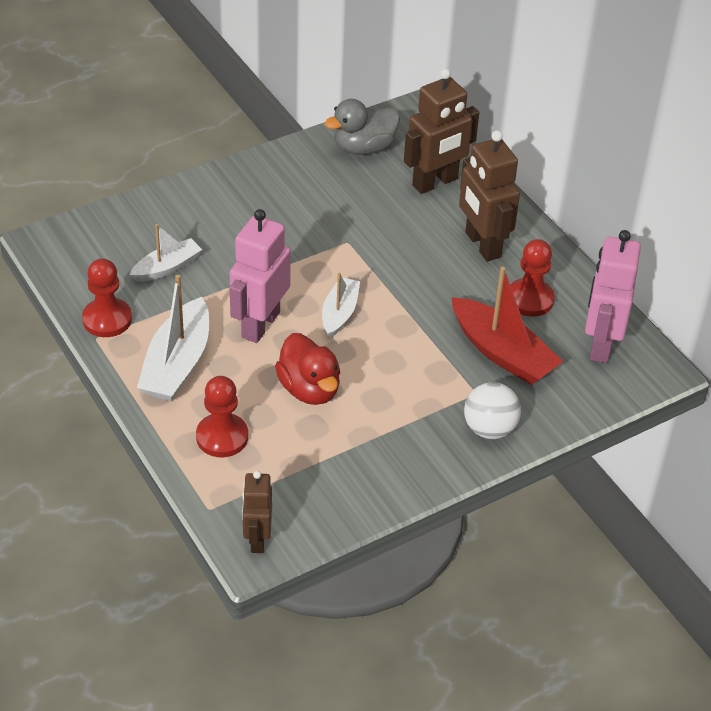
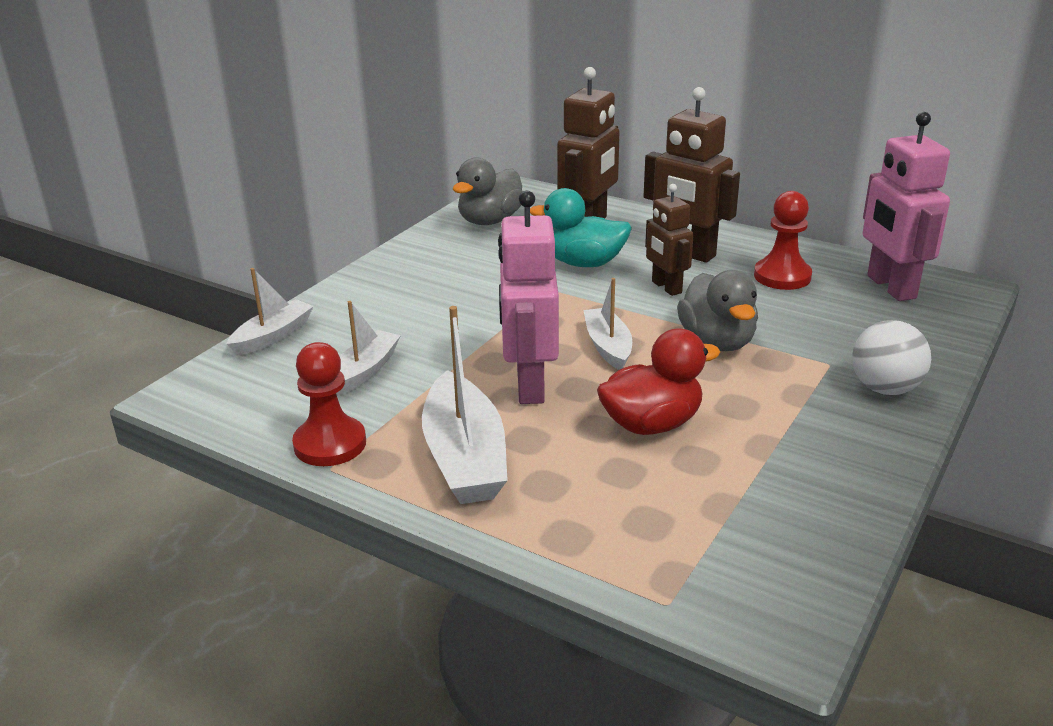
camera: 25 degrees left, 15 degrees down
(130, 210) = (273, 336): none -> white boat
(222, 437) = (599, 512): red pawn -> none
(257, 539) = (770, 613): brown robot -> brown robot (666, 287)
(309, 389) = (651, 424): red duck -> red duck turned 60 degrees counterclockwise
(394, 224) = (583, 263): none -> turquoise duck
(417, 341) = (717, 342): none -> grey duck
(502, 353) = (812, 323): red boat -> none

